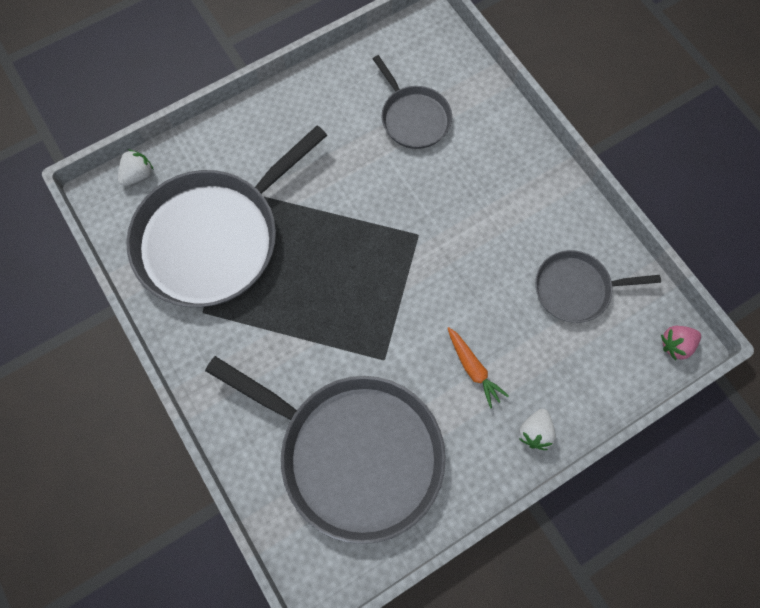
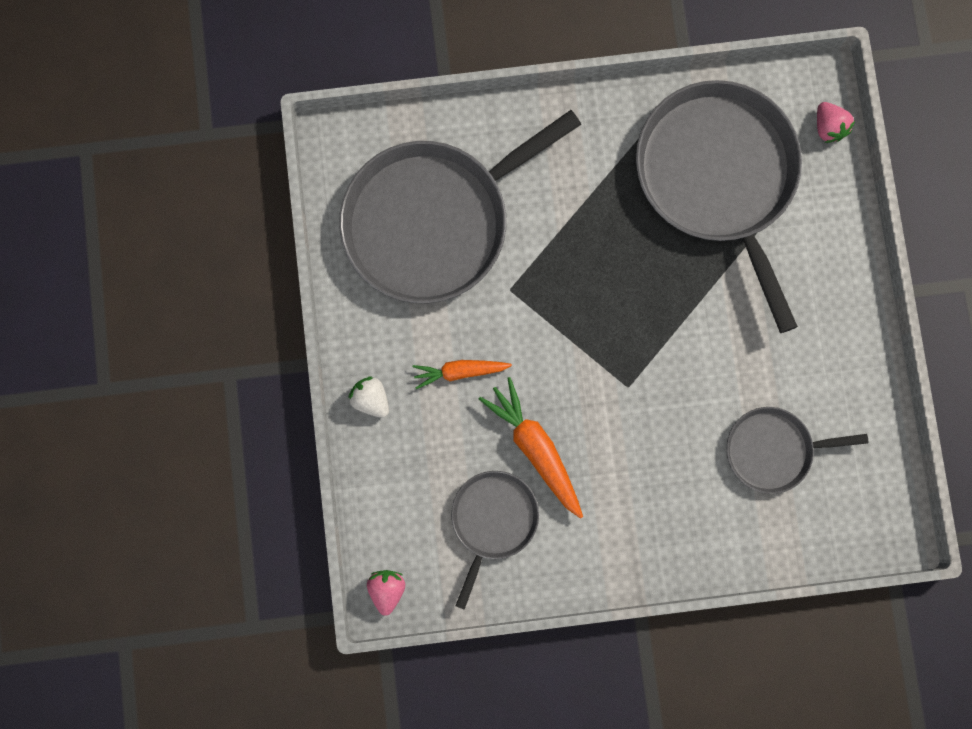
camera: 115 degrees right, 10 degrees up
(138, 175) = (828, 127): white strawberry -> pink strawberry
(503, 282) = (535, 448): none -> orange carrot

